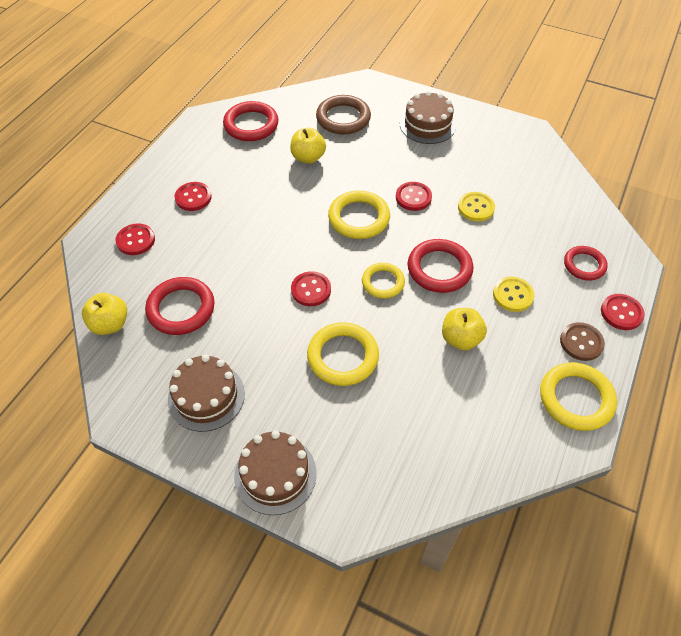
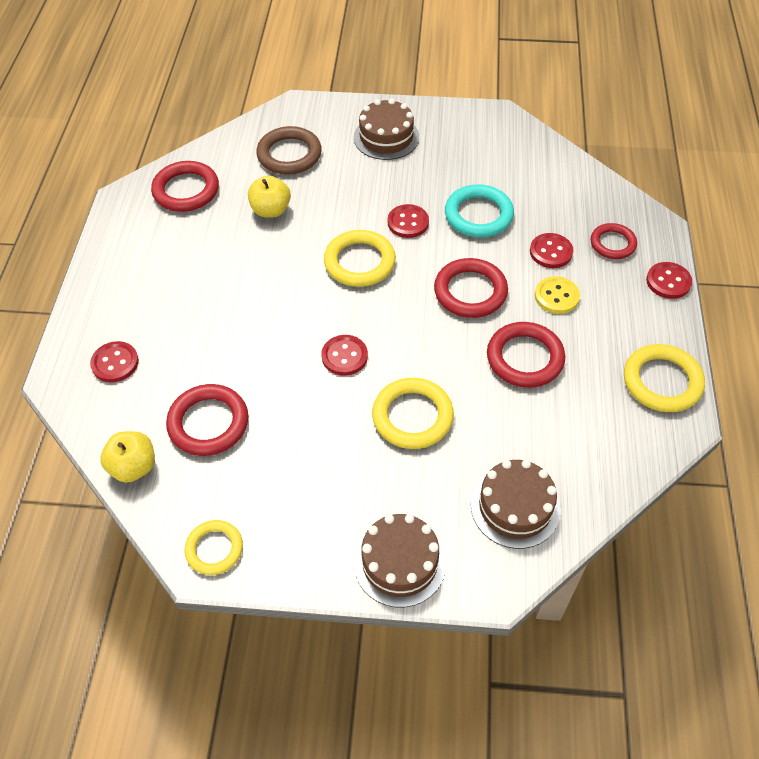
camera: 20 degrees left, 0 degrees up
(193, 197) = (159, 293): red button -> red button (551, 252)
(206, 396) = (285, 508): brown cake -> brown cake (515, 507)
(383, 282) = (418, 324): yellow ring -> yellow ring (214, 549)
(460, 339) = (525, 358): yellow apple -> red ring
(476, 208) = (478, 215): yellow button -> turquoise ring
(581, 342) = (643, 323): brown button -> none

